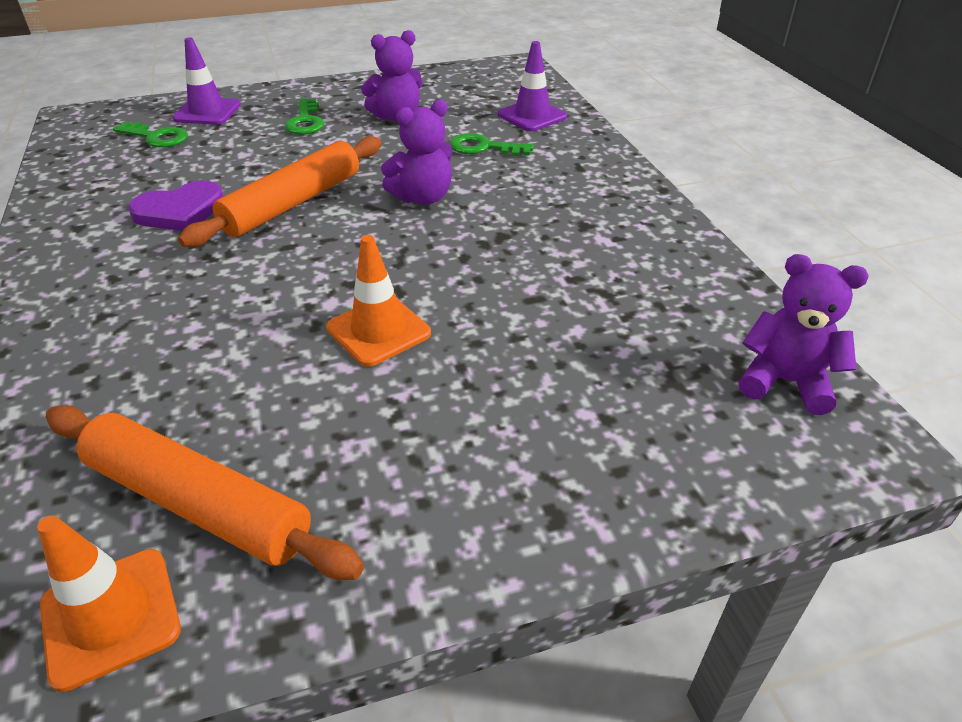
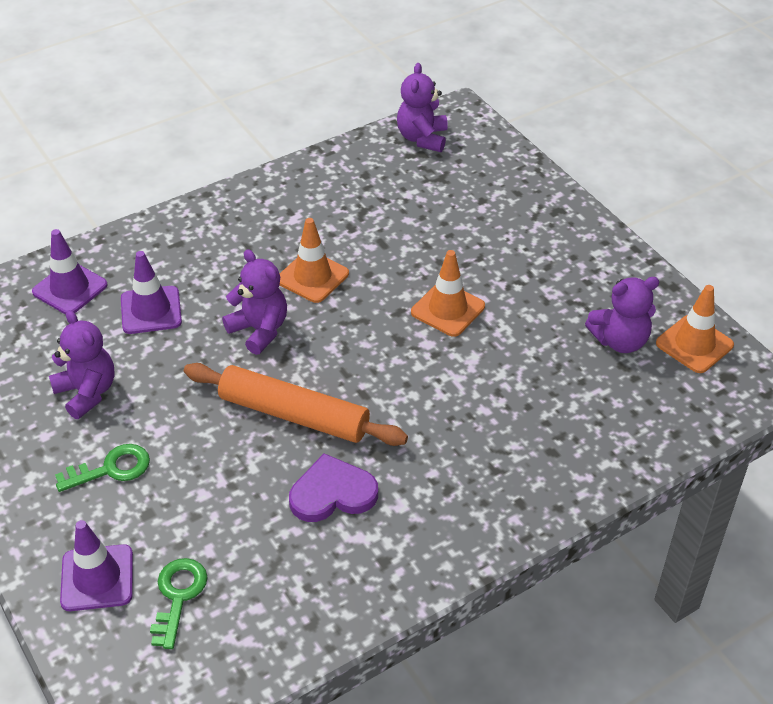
camera: 105 degrees left, 5 degrees up
(180, 211) = (332, 493): purple heart -> purple heart turned 60 degrees counterclockwise
(198, 502) = (620, 341): orange rolling pin -> purple teddy bear
(483, 147) = (151, 310): green key -> purple traffic cone
(490, 238) = (312, 277): none -> orange traffic cone

